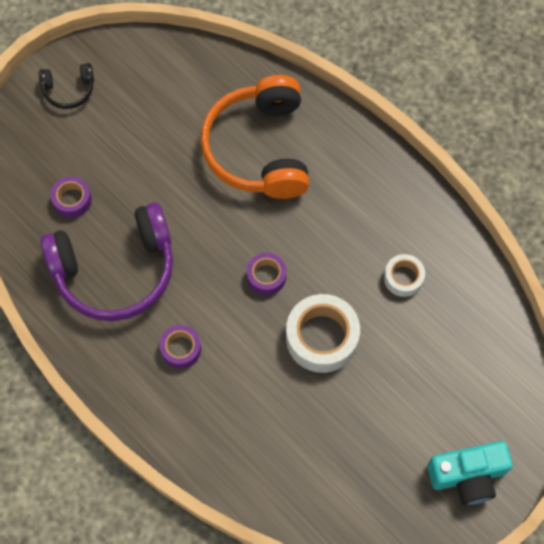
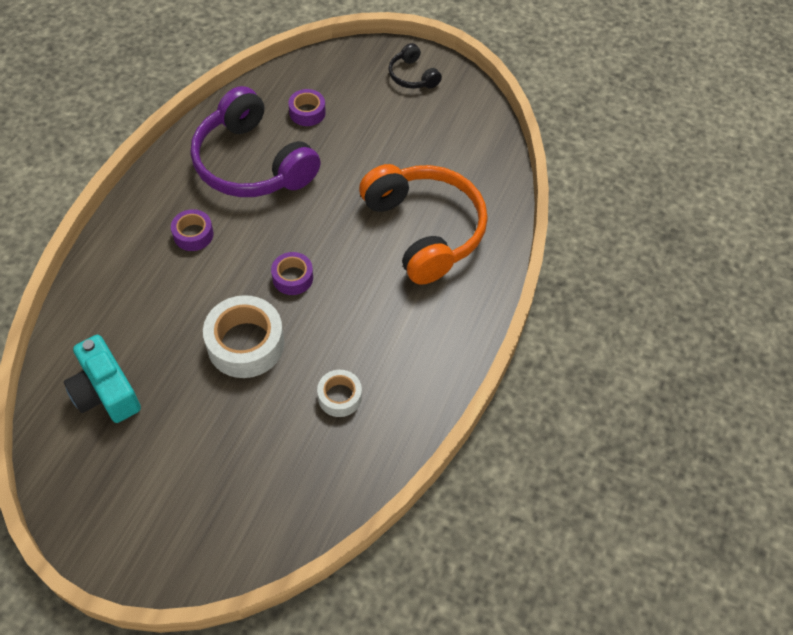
camera: 65 degrees right, 10 degrees down
(259, 149) = (425, 230): orange headphones -> orange headphones turned 90 degrees clockwise
(468, 476) = (135, 527): turquoise camera -> turquoise camera (105, 391)

